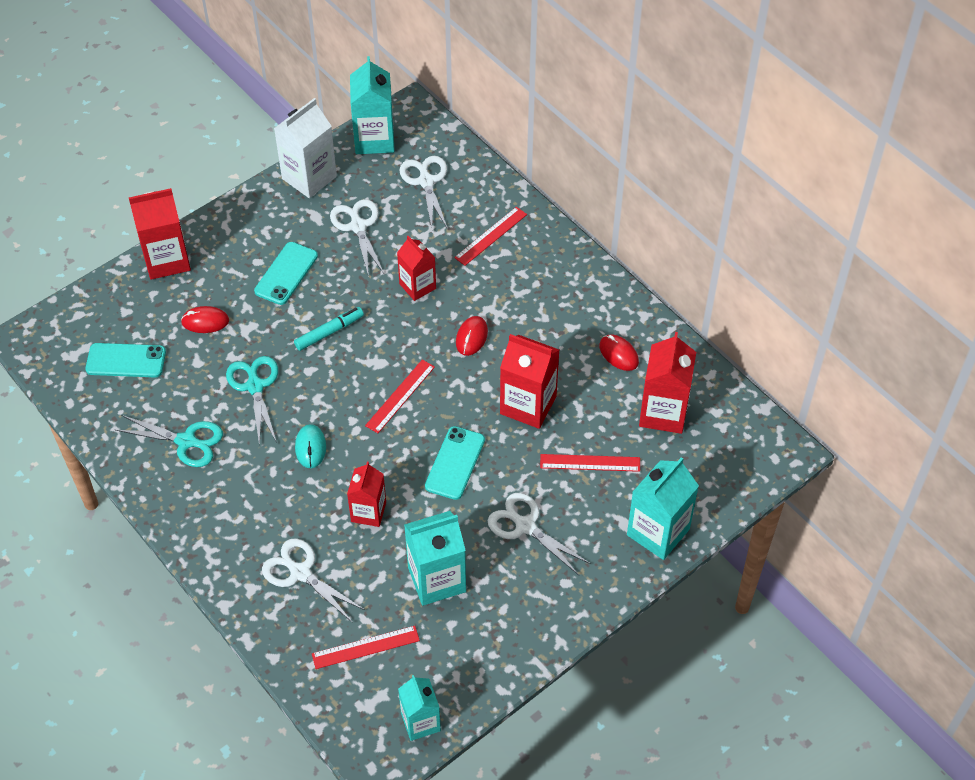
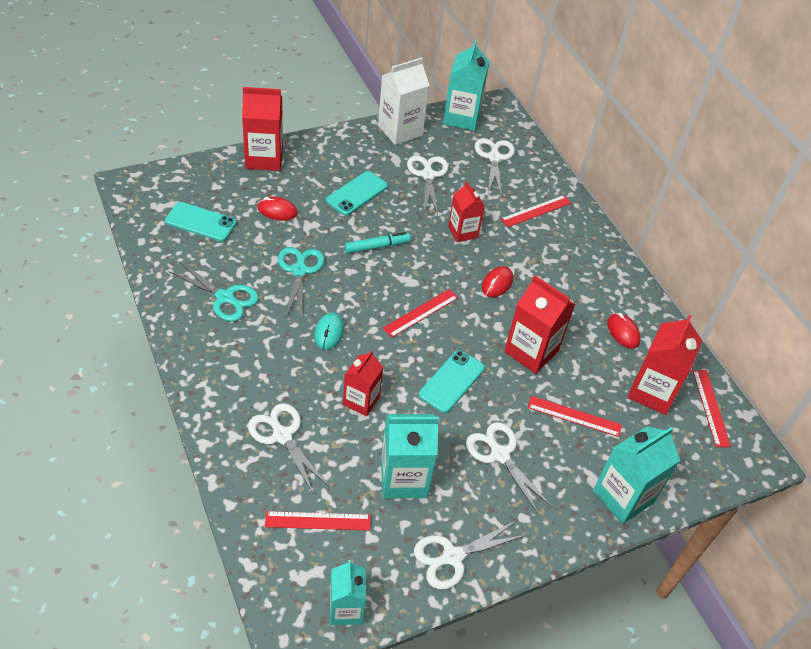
camera: 10 degrees right, 5 degrees down
(507, 642) = (452, 557): none -> white scissors
(726, 411) = (710, 407): none -> red ruler

